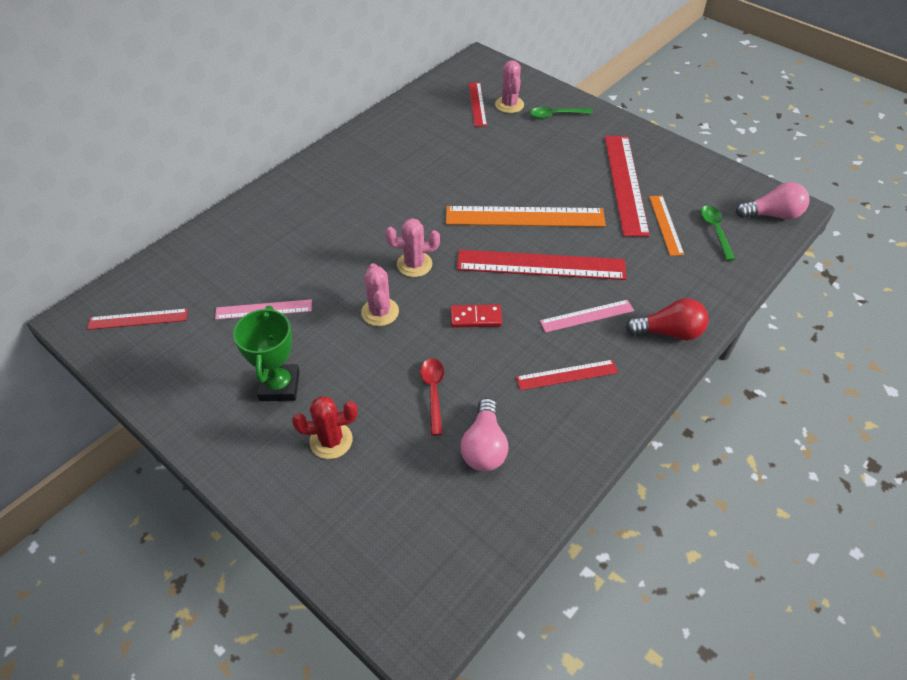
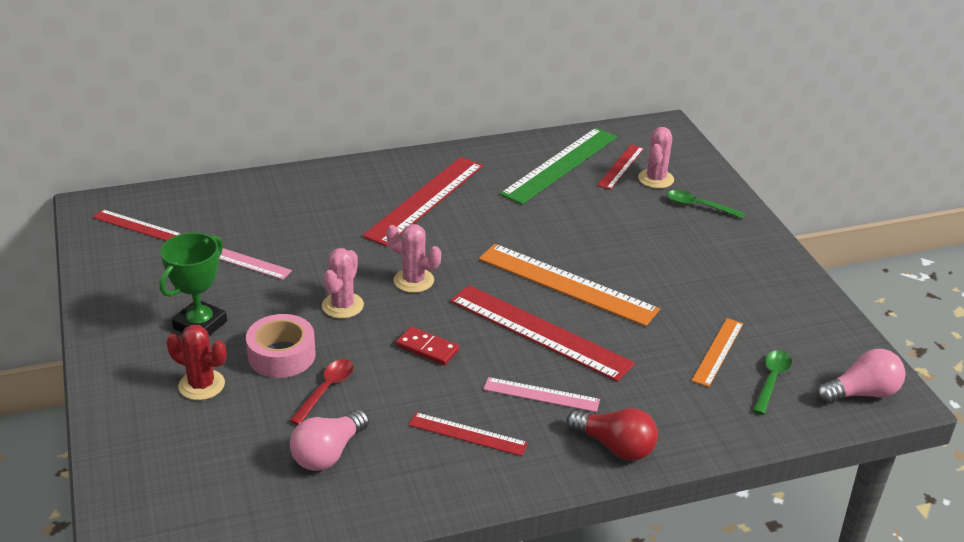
camera: 30 degrees right, 15 degrees down
(371, 380) = (281, 355): none -> pink tape
(434, 119) = (560, 165): none -> green ruler
(625, 183) = (712, 297): red ruler -> red ruler (425, 200)
(772, 215) = (861, 393): pink light bulb -> pink light bulb turned 45 degrees counterclockwise

